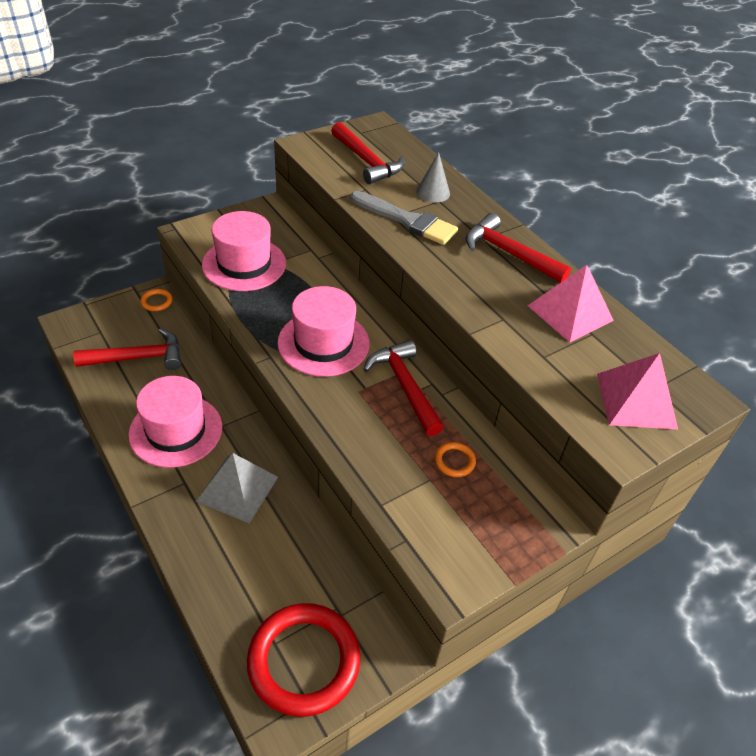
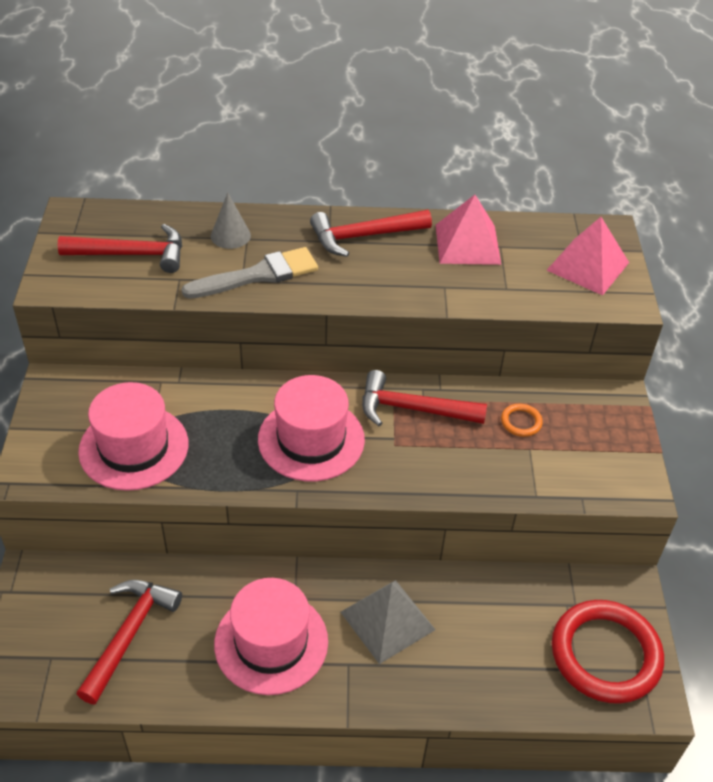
camera: 55 degrees left, 0 degrees up
(156, 302) = (48, 578): orange ring -> none

